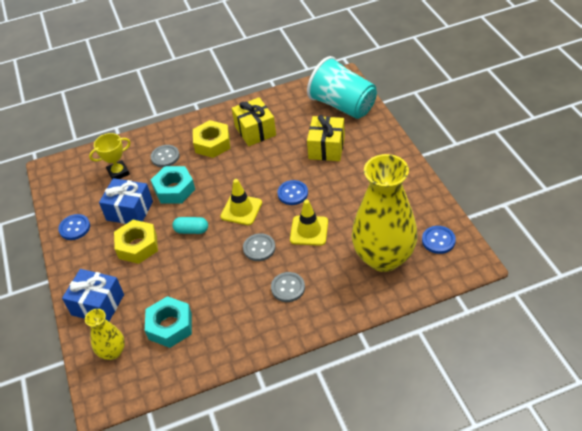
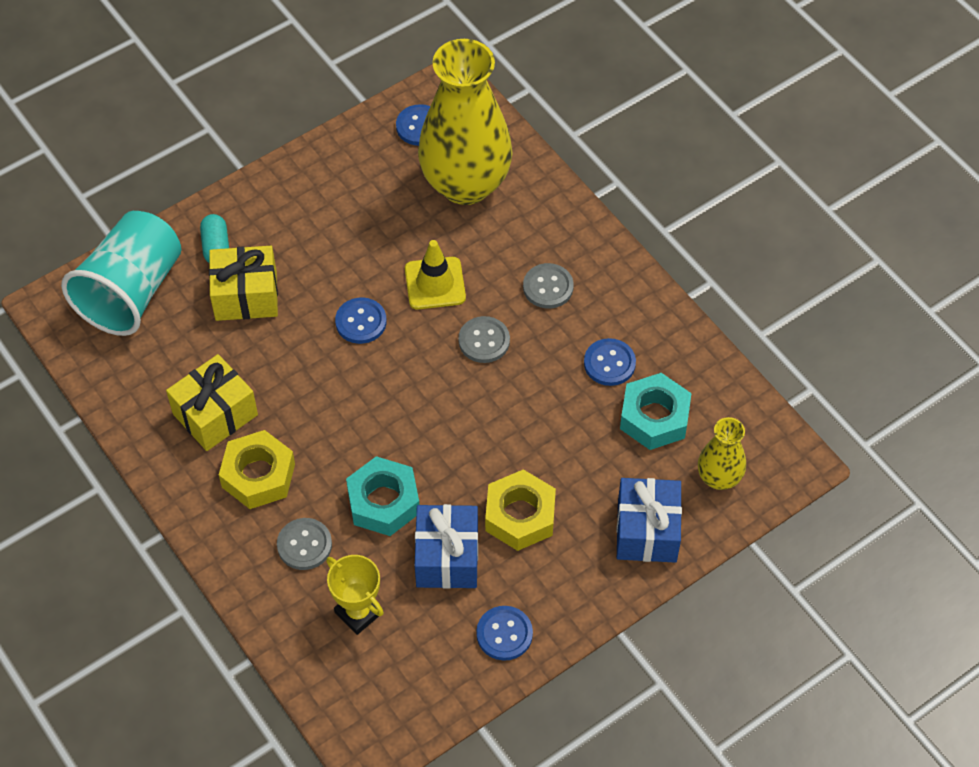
camera: 110 degrees left, 10 degrees up
(191, 230) = (469, 445): turquoise capsule -> turquoise capsule (216, 247)
(219, 310) = (609, 363): none -> blue button
(241, 210) = (410, 386): yellow traffic cone -> none

